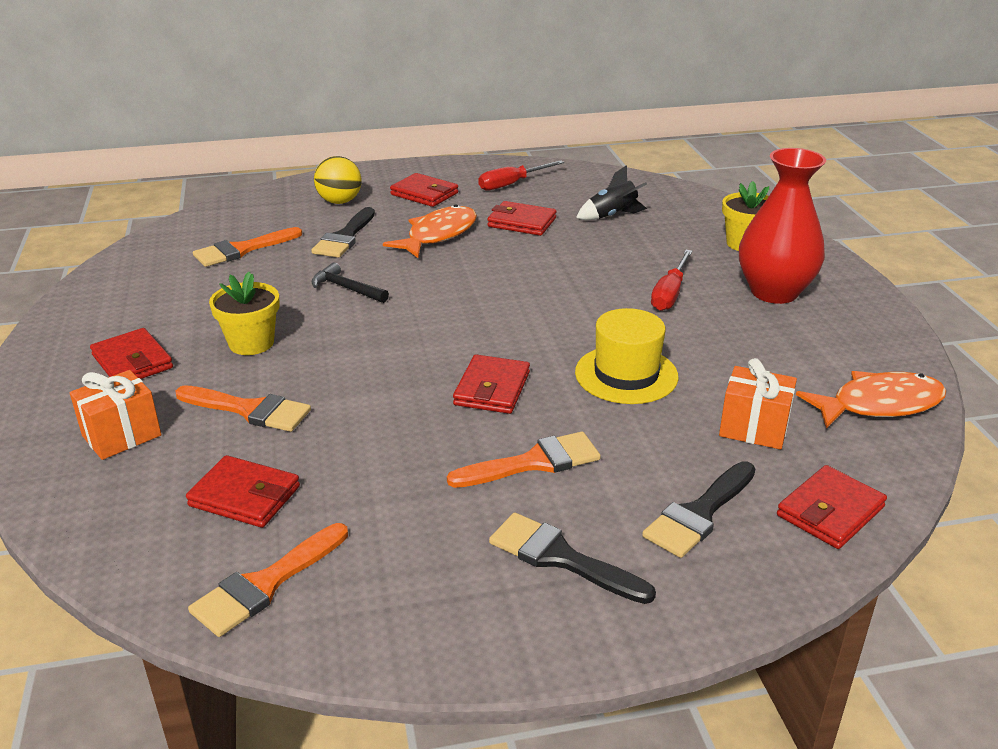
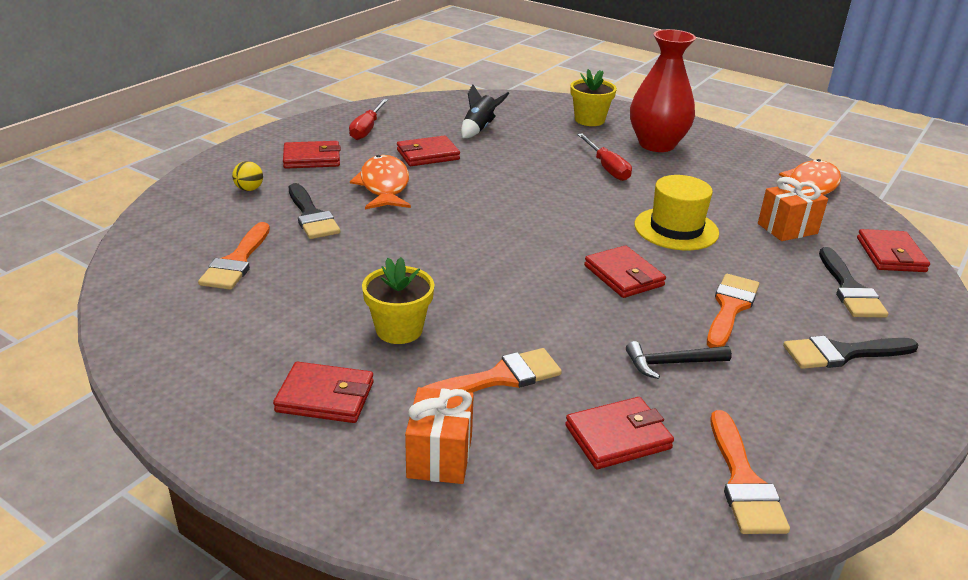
camera: 45 degrees left, 0 degrees up
(339, 202) = (249, 189): yellow ball -> yellow ball, size x0.60
(346, 288) = (391, 254): black hammer -> black hammer (671, 363)

